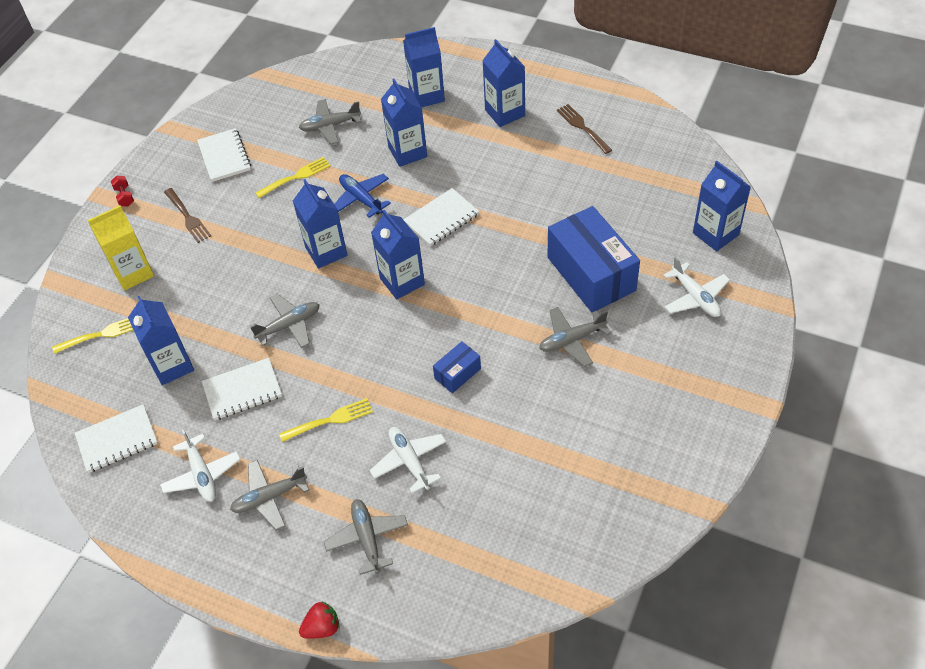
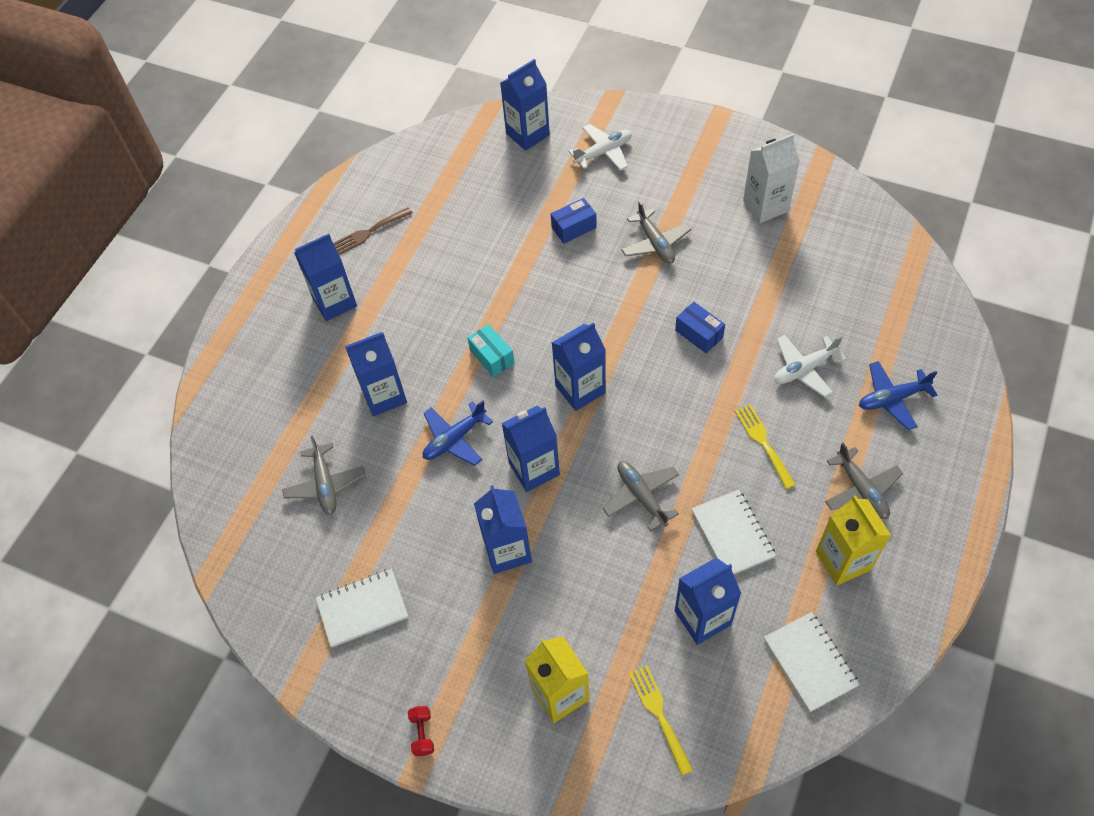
camera: 90 degrees left, 5 degrees up
(124, 196) = (422, 733): red dumbbell -> red dumbbell turned 75 degrees counterclockwise
(188, 217) = (468, 639): brown fork -> none
(202, 474) = (843, 560): white plane -> yellow carton
(296, 177) = (410, 515): yellow fork -> none
(322, 627) = (988, 428): red strawberry -> none
(367, 538) = (892, 399): grey plane -> blue plane
(427, 95) = (290, 381): blue carton -> blue carton (507, 550)
(441, 219) = (492, 357): white notebook -> turquoise box
(591, 274) = (574, 228): blue box -> blue box, size x0.47
(626, 442) = (765, 206): none -> white carton

